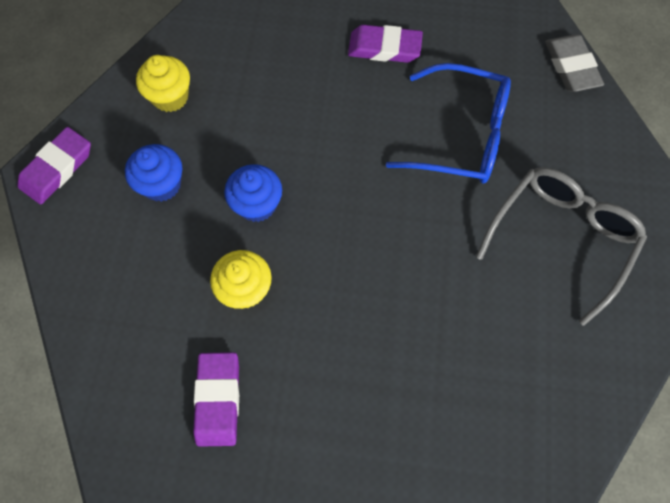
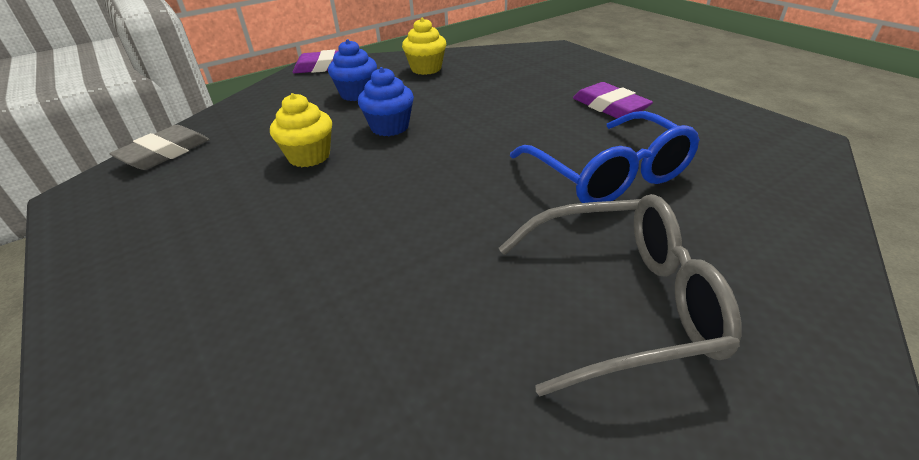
camera: 50 degrees right, 30 degrees down
(218, 399) = (191, 192): purple eraser -> none
(571, 67) = (812, 194): grey eraser -> grey eraser (165, 153)

